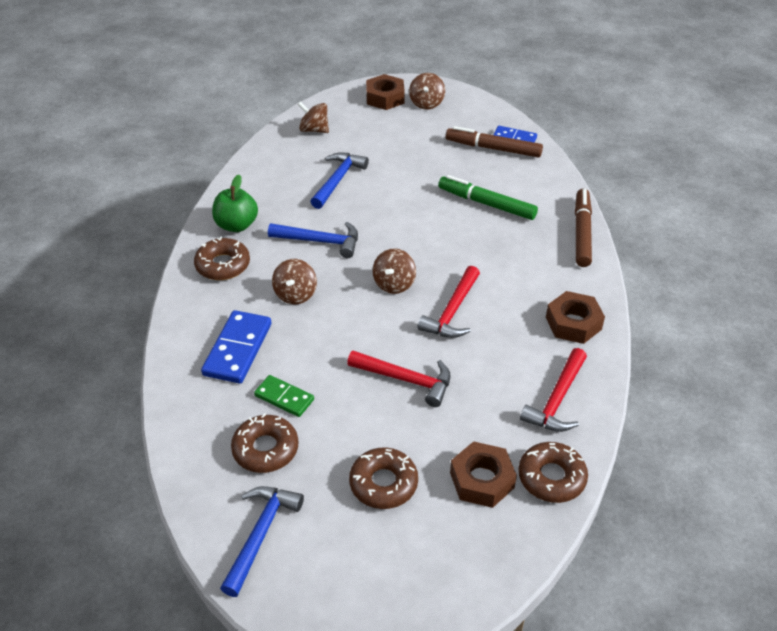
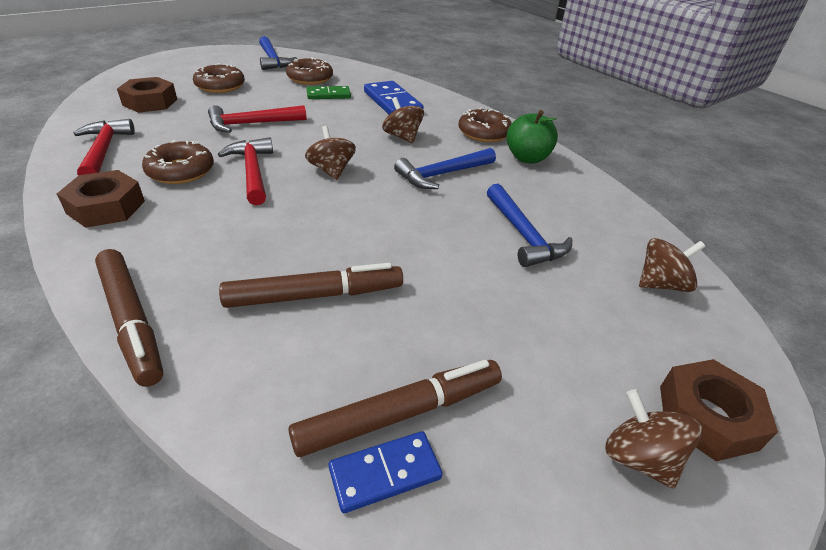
camera: 135 degrees right, 5 degrees down
(486, 203) = (315, 295): green marker -> brown marker
(551, 477) = (92, 115): brown donut -> brown donut (181, 171)

